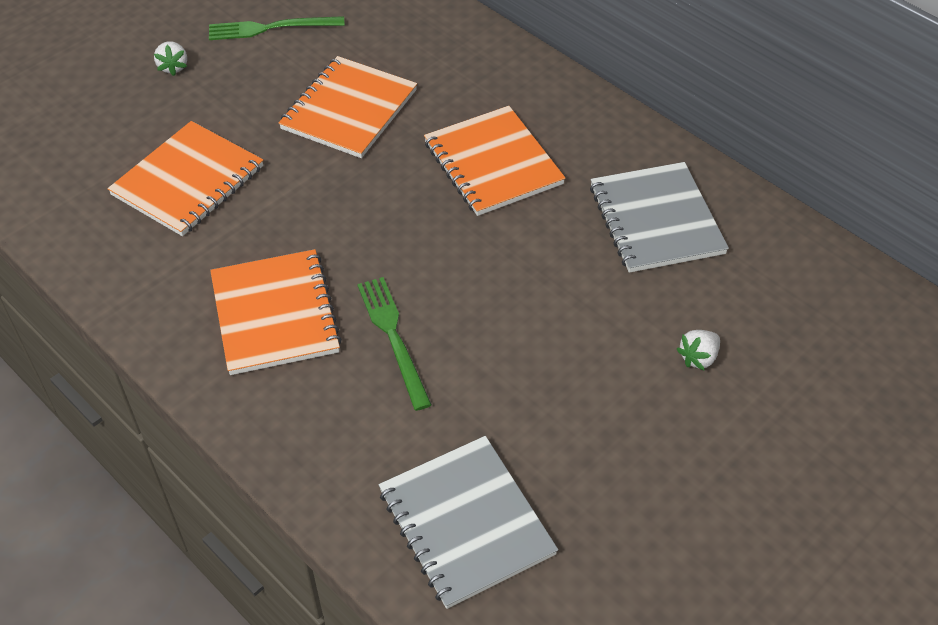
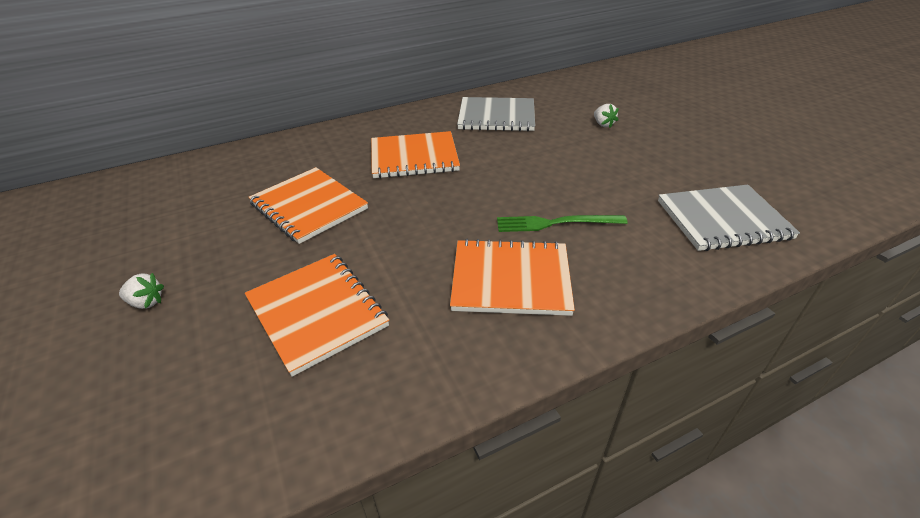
camera: 70 degrees left, 10 degrees down
(271, 28) = (167, 232): green fork -> none

